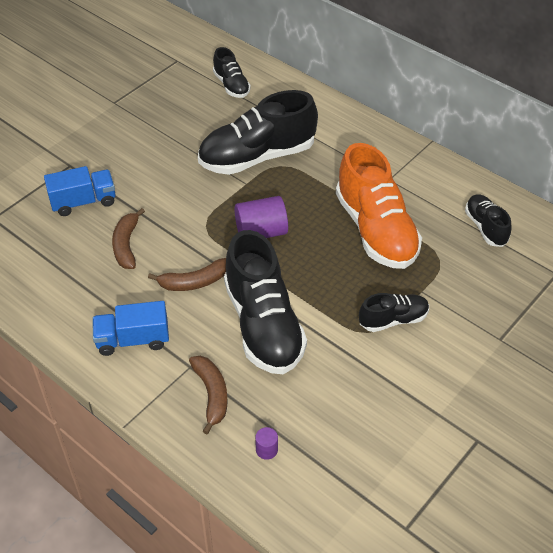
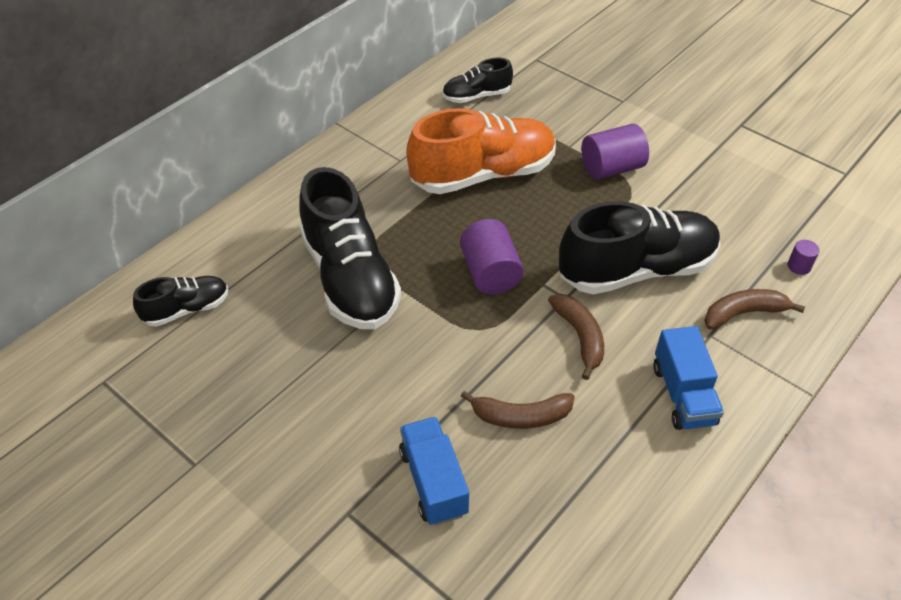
camera: 90 degrees left, 0 degrees up
(393, 320) = (611, 168): black shoe -> purple cylinder

